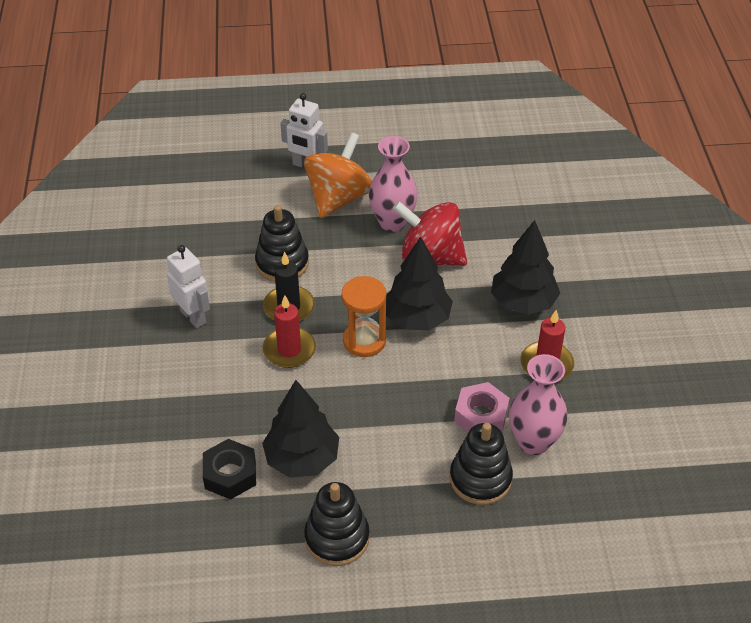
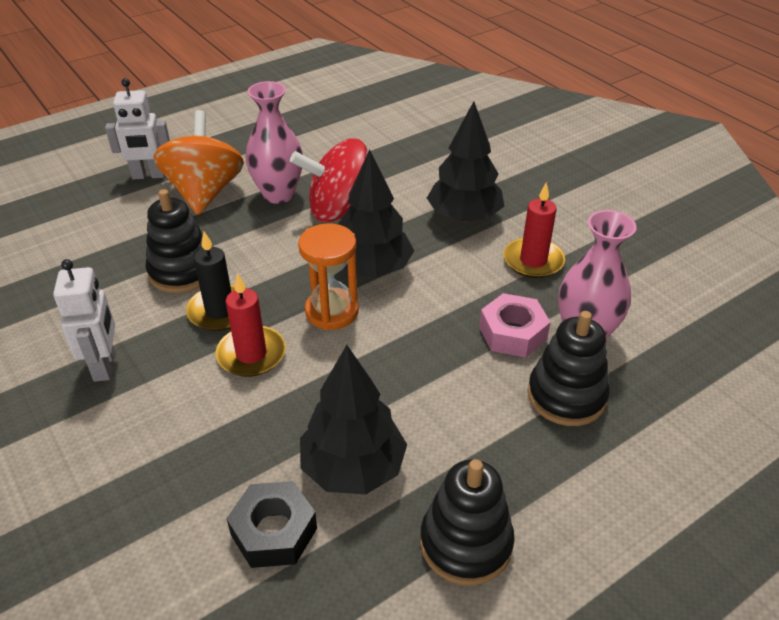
camera: 30 degrees left, 5 degrees down
(193, 317) = (105, 366): white robot -> white robot turned 60 degrees clockwise

